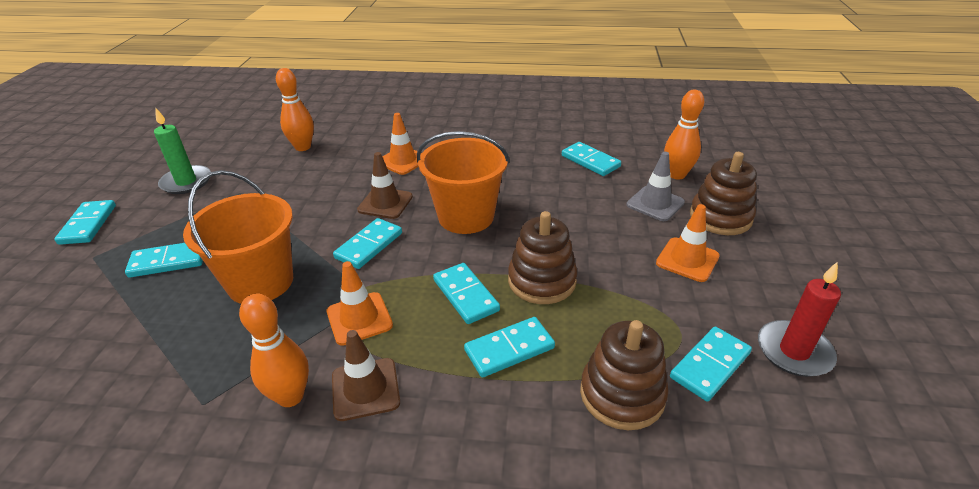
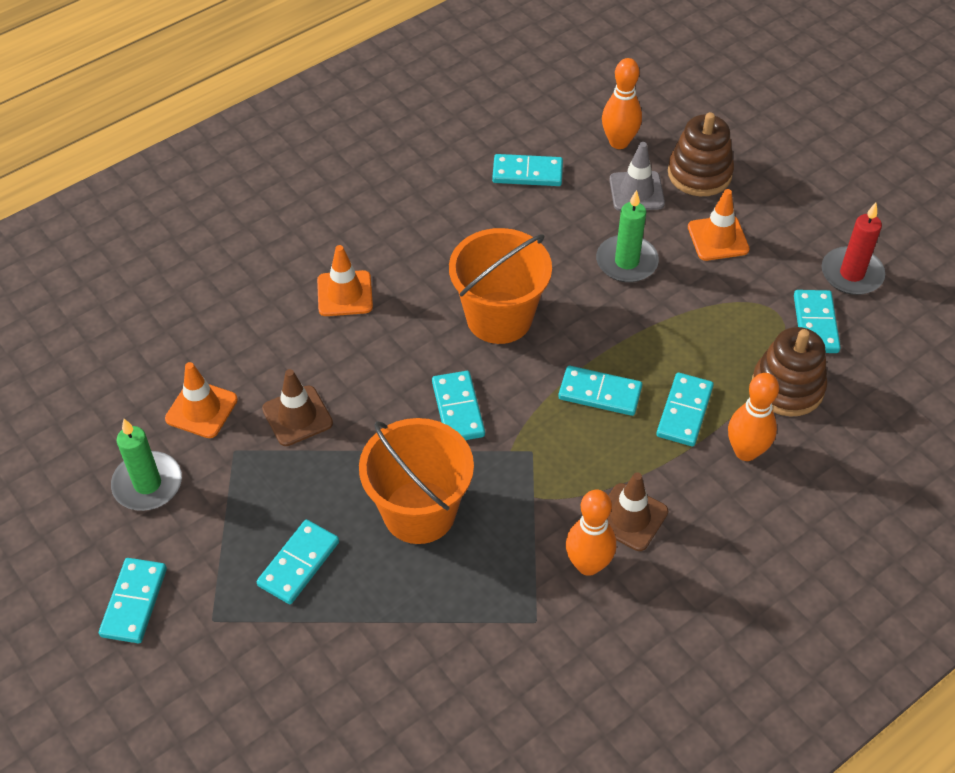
camera: 45 degrees left, 15 degrees up
(88, 224) = (134, 602): turquoise domino -> turquoise domino turned 60 degrees clockwise
(303, 147) = (203, 351): orange bowling pin -> orange bowling pin (746, 451)
(359, 318) = (549, 475): orange traffic cone -> orange traffic cone (201, 409)
(385, 203) = (405, 356): brown traffic cone -> brown traffic cone (297, 416)
(542, 281) = (638, 337): brown stacking toy -> none
(594, 235) = (626, 262): none -> green candle

